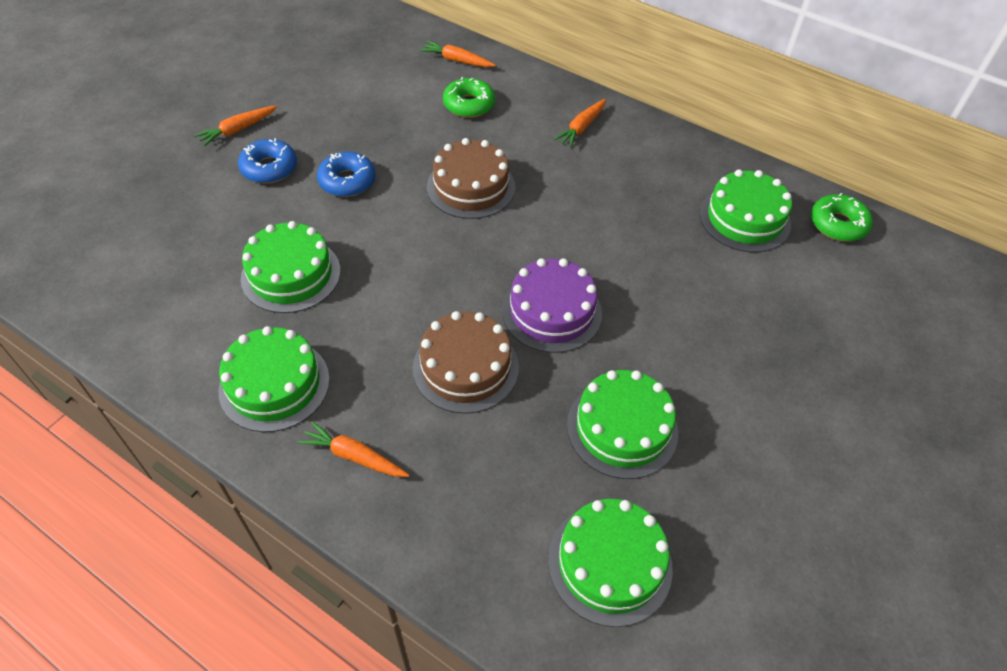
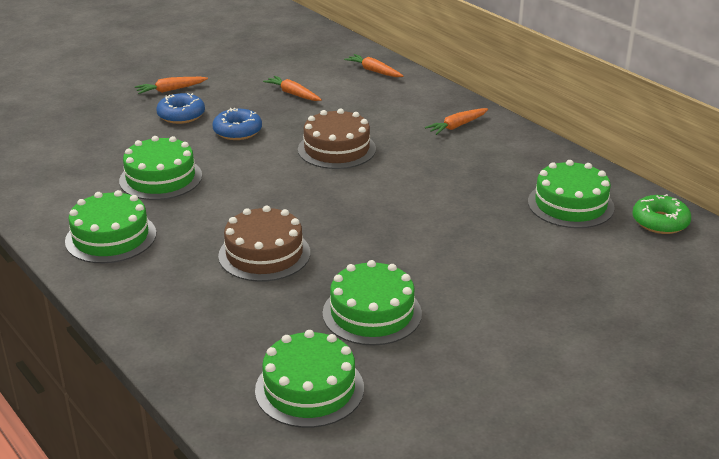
camera: 20 degrees right, 20 degrees down
(354, 456) = (146, 288): orange carrot -> orange carrot (293, 94)
(469, 105) = (367, 99): green donut -> none
(551, 311) = (357, 234): purple cake -> none

